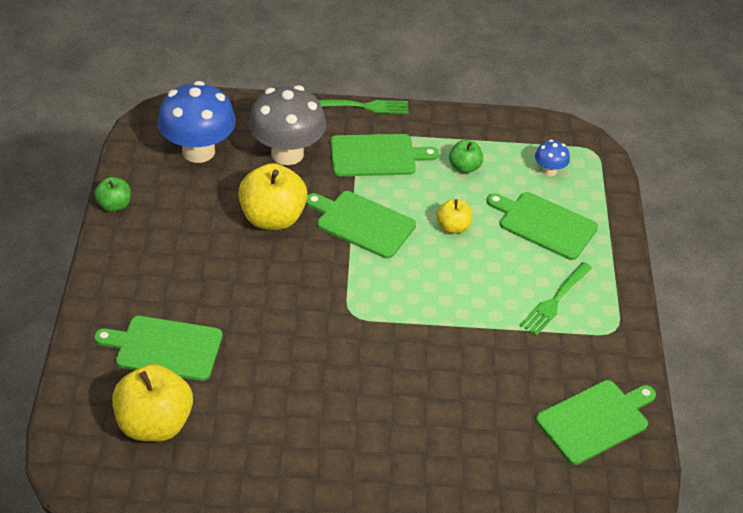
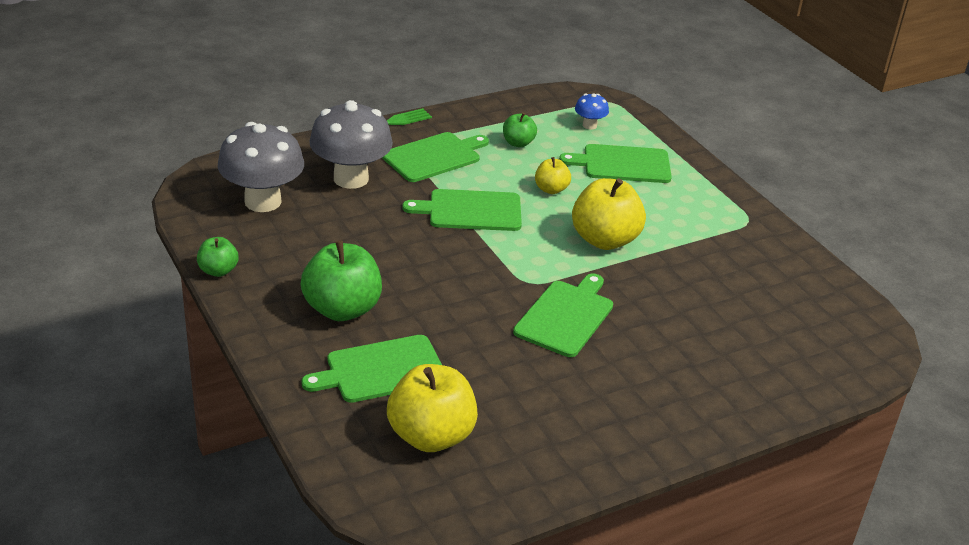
camera: 30 degrees left, 10 degrees down
(179, 279) = (342, 309): none -> green apple
(198, 151) = (263, 201): blue mushroom -> grey mushroom
(272, 218) = (385, 232): yellow apple -> yellow apple (604, 240)
(555, 300) = (684, 215): green fork -> none
(595, 420) = (797, 289): green cutting board -> green cutting board (565, 316)

